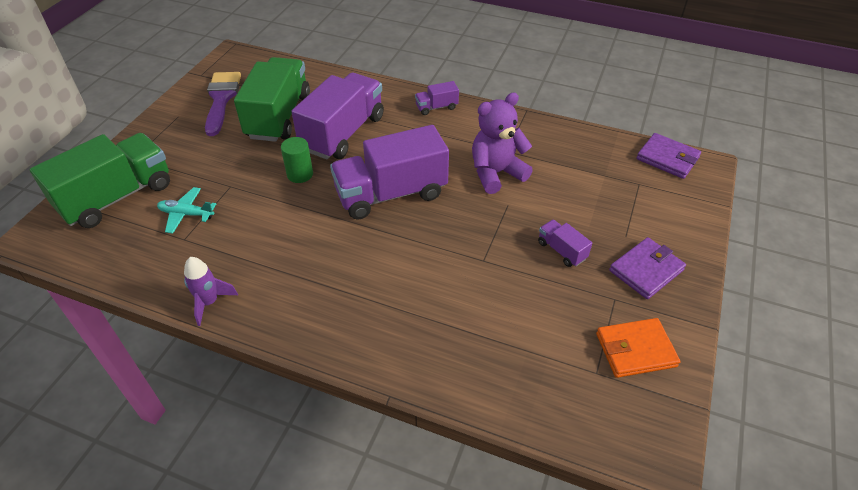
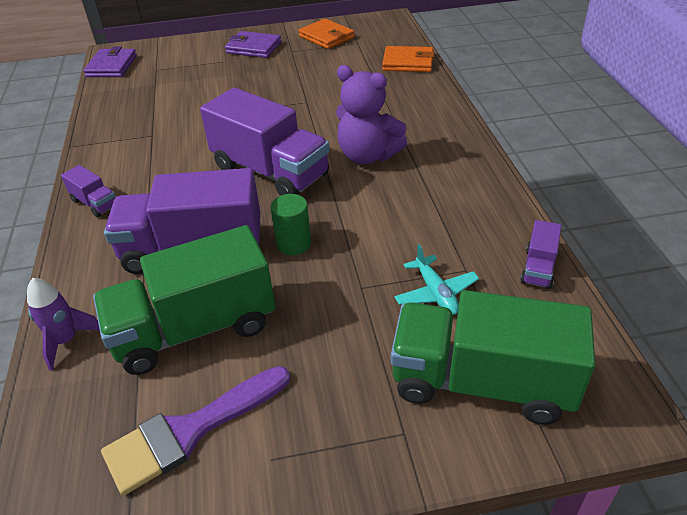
camera: 120 degrees left, 5 degrees down
(209, 302) = (503, 204): purple rocket -> purple rocket (66, 341)
(496, 173) = (192, 129): purple teddy bear -> purple teddy bear (367, 155)
(502, 392) = (408, 62): none -> orange wallet
(561, 250) = (264, 77): purple truck -> purple truck (538, 268)

